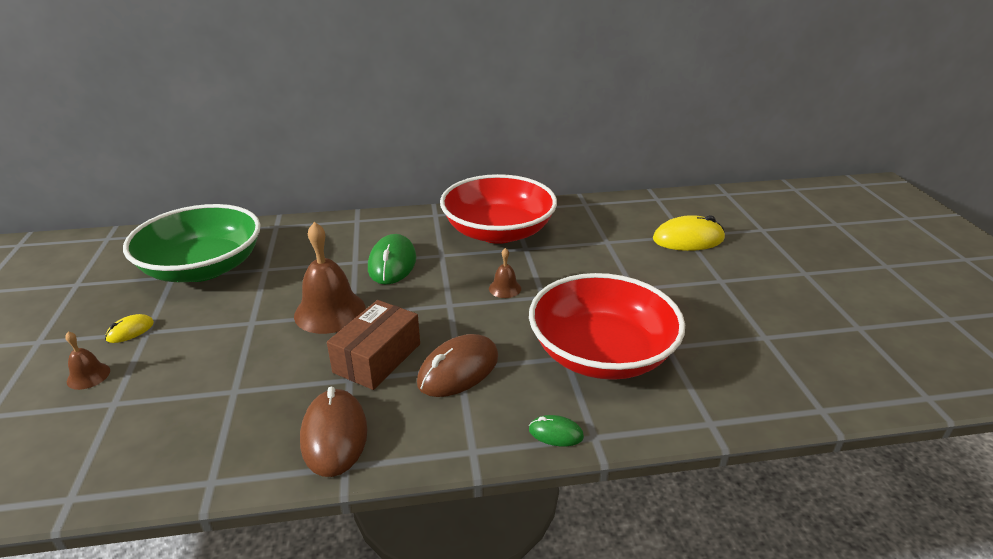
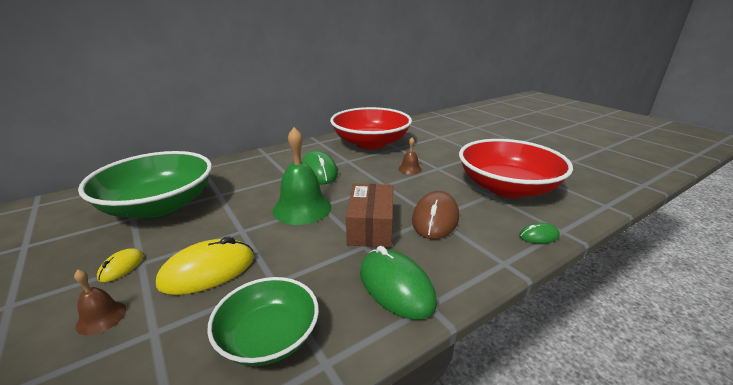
camera: 25 degrees left, 5 degrees down
(189, 441) = (269, 337): none -> green bowl
(330, 311) = (302, 208): brown bell -> green bell
(334, 435) = (396, 286): brown mouse -> green mouse
(688, 239) = (480, 128): yellow mouse -> yellow mouse (208, 271)

